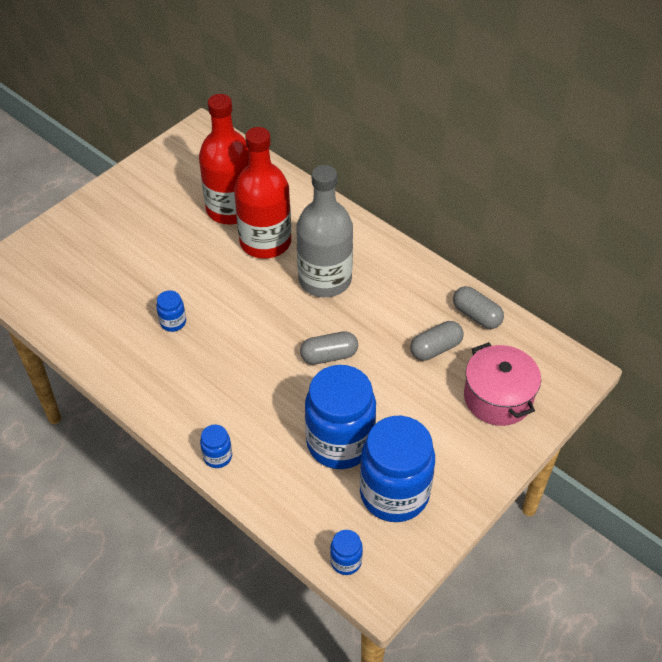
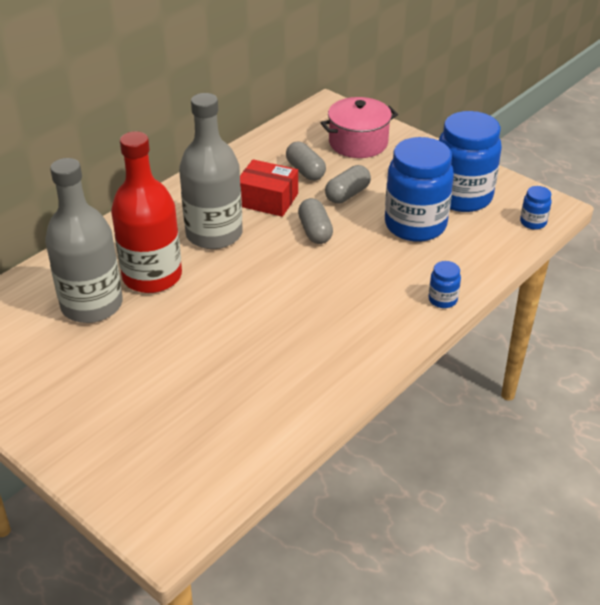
camera: 90 degrees left, 10 degrees down
(173, 322) = (268, 343): blue jar -> none
(231, 209) = (92, 305): red bottle -> grey bottle
(381, 317) = (267, 200): none -> red box
(476, 315) = (267, 148): grey capsule -> grey capsule (347, 194)

